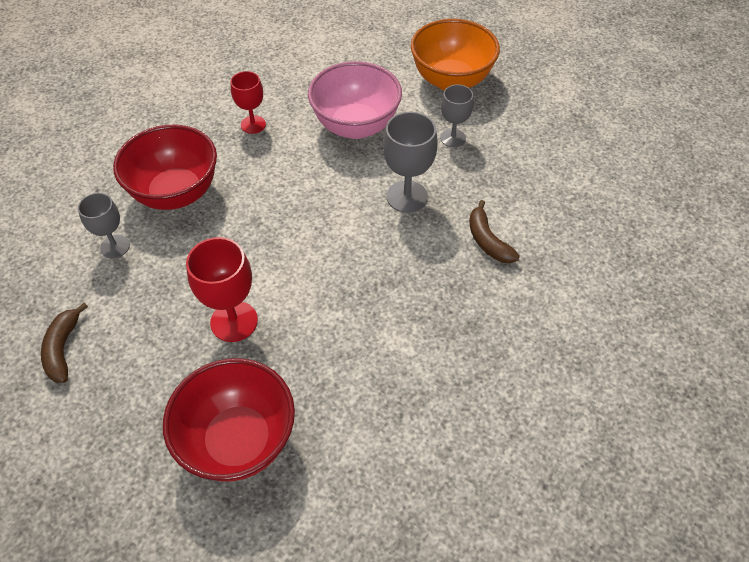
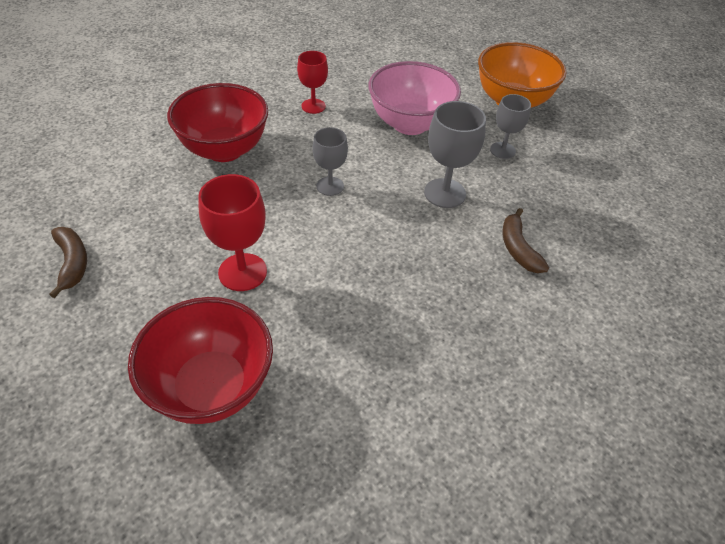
camera: 10 degrees right, 5 degrees down
(63, 349) = (72, 263): brown banana -> brown banana turned 150 degrees clockwise
(115, 246) = (153, 184): grey goblet -> grey goblet (330, 186)

